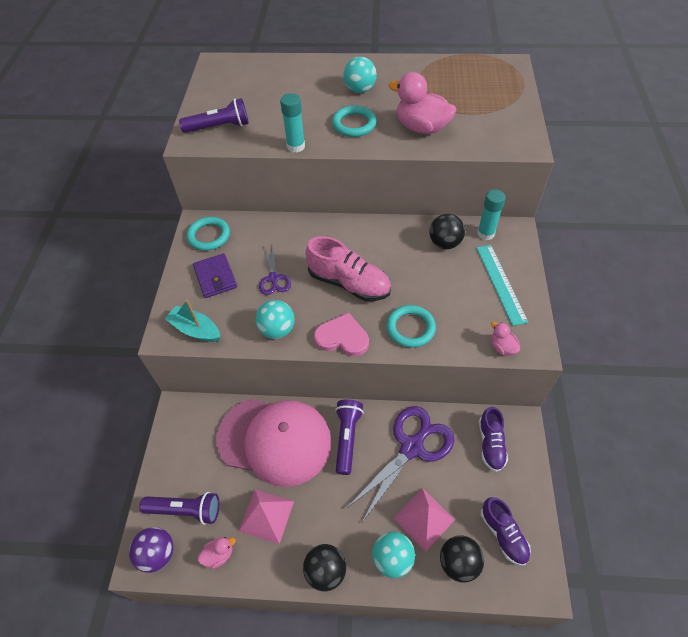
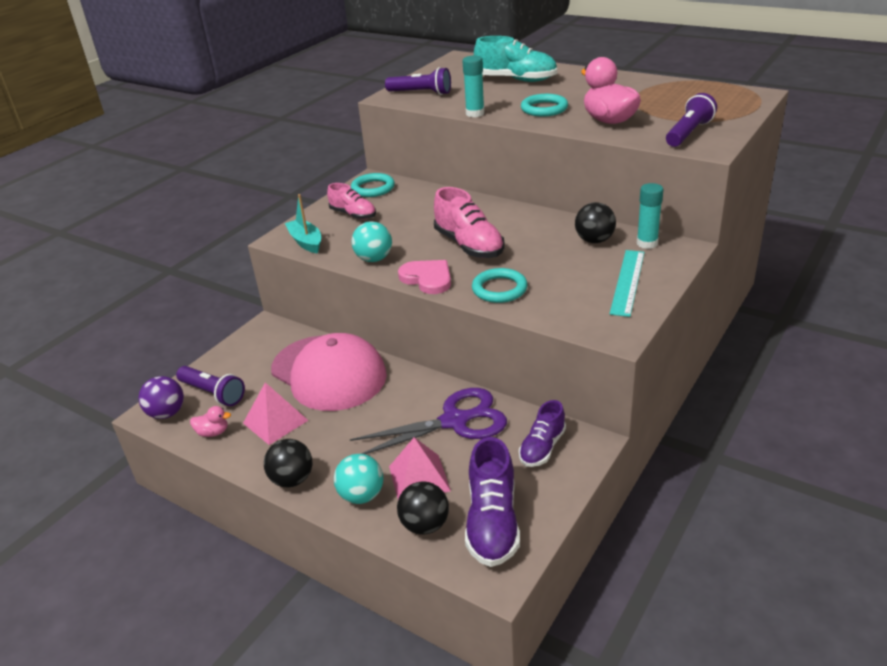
camera: 30 degrees right, 20 degrees down
(215, 277) = (353, 215): purple wallet -> pink shoe
(274, 278) = (403, 226): purple scissors -> none
(297, 87) = (516, 80): none -> turquoise shoe
(347, 438) = (396, 393): purple flashlight -> purple flashlight (689, 133)
(360, 90) = (574, 89): turquoise ball -> none
(502, 347) = (582, 326): pink duck -> none
(503, 534) = (492, 522): purple shoe -> purple shoe, size x1.56

